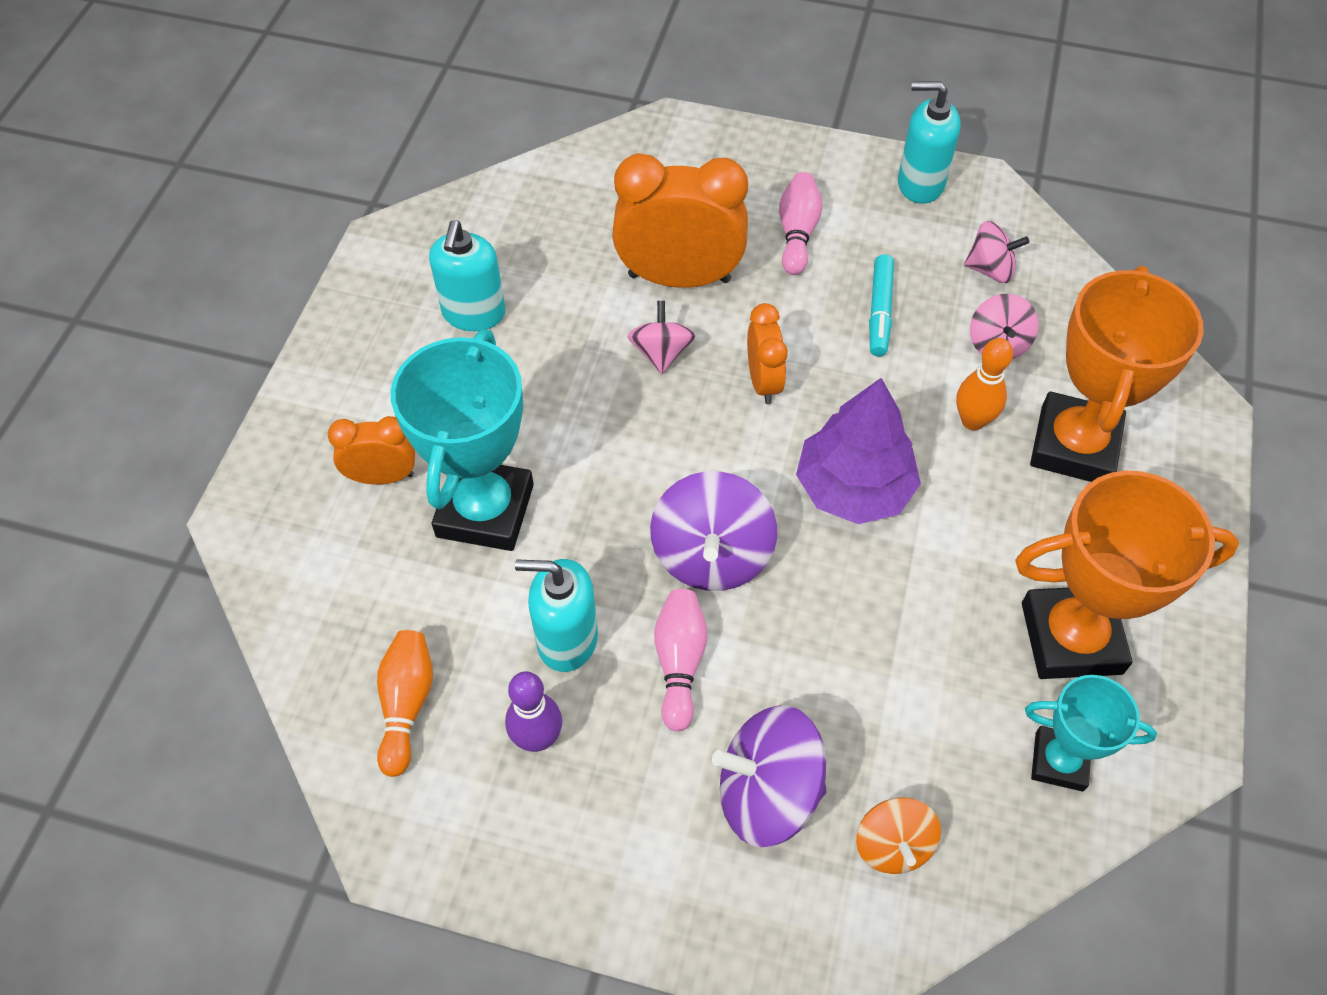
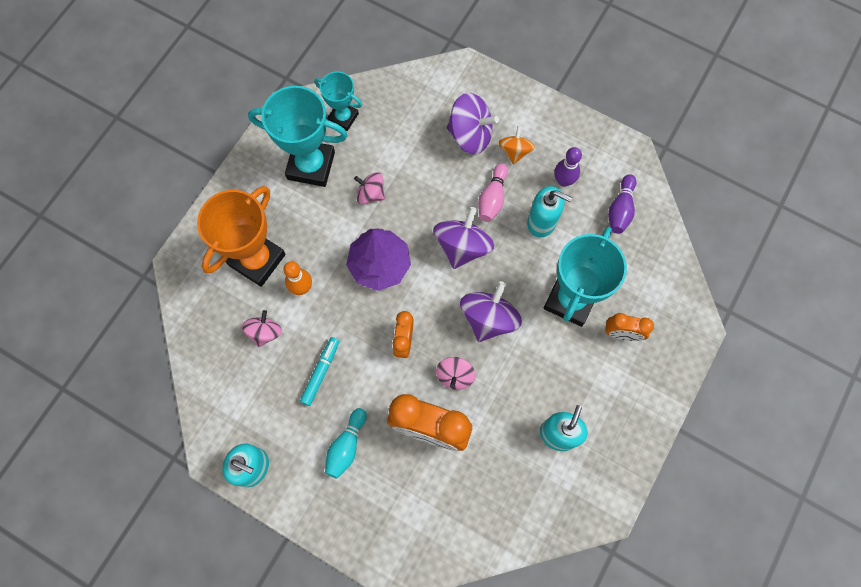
camera: 165 degrees left, 15 degrees up
(406, 705) = (620, 209): orange bowling pin -> purple bowling pin
(628, 447) = (488, 318): none -> purple spinning top
(797, 233) = (346, 446): pink bowling pin -> turquoise bowling pin
(893, 845) = (426, 103): orange spinning top -> orange spinning top (514, 151)
(990, 269) = (243, 386): pink spinning top -> pink spinning top (370, 194)
(1071, 638) = (311, 165): orange trophy -> turquoise trophy

